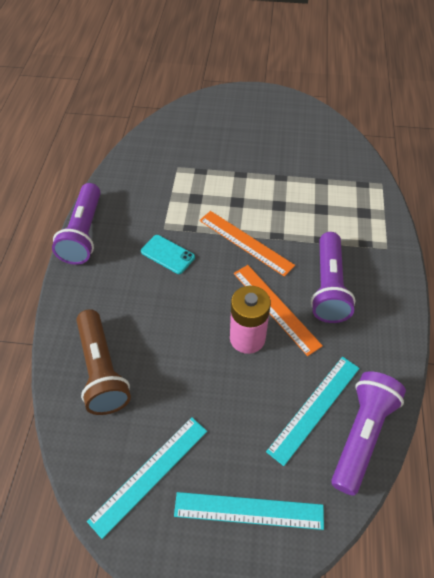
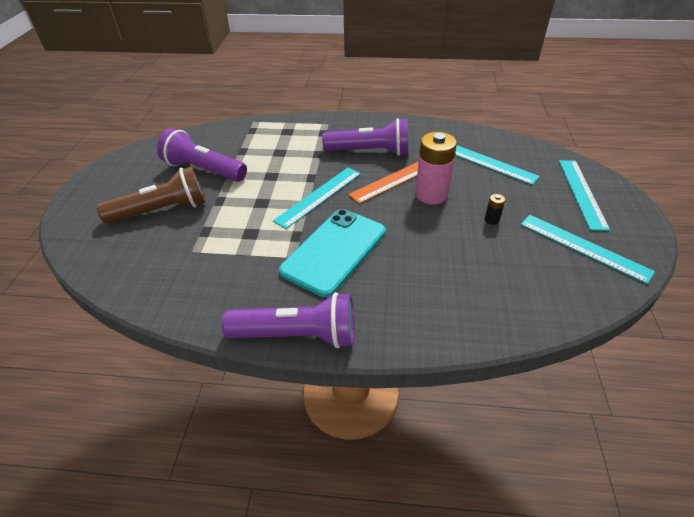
camera: 90 degrees left, 10 degrees down
(101, 370) = (495, 291): brown flashlight -> brown flashlight (162, 211)
(167, 254) = (334, 251): turquoise phone -> turquoise phone, size x1.92
(201, 390) = (491, 220): none -> black battery
(246, 242) = (319, 196): orange ruler -> turquoise ruler
(362, 435) = (499, 143): purple flashlight -> purple flashlight (204, 170)

